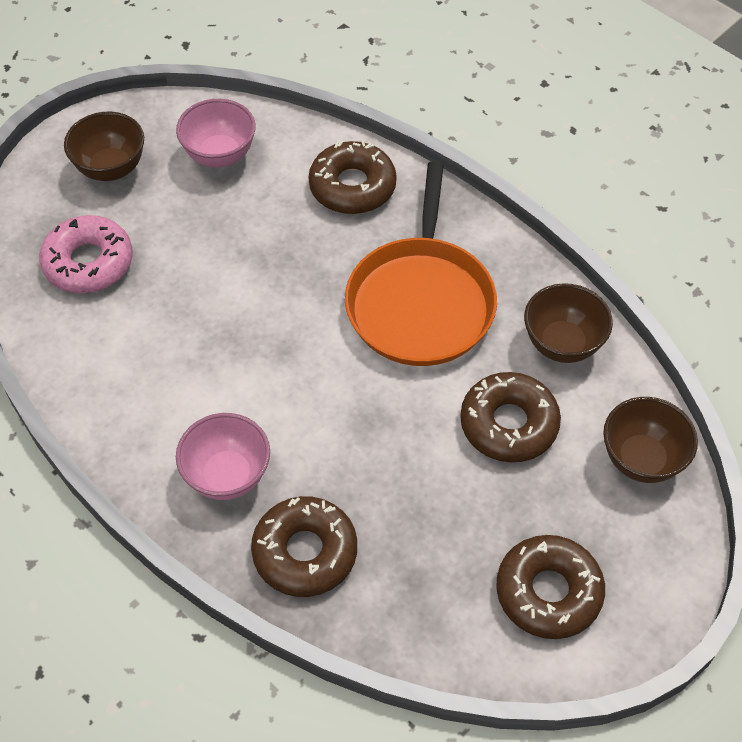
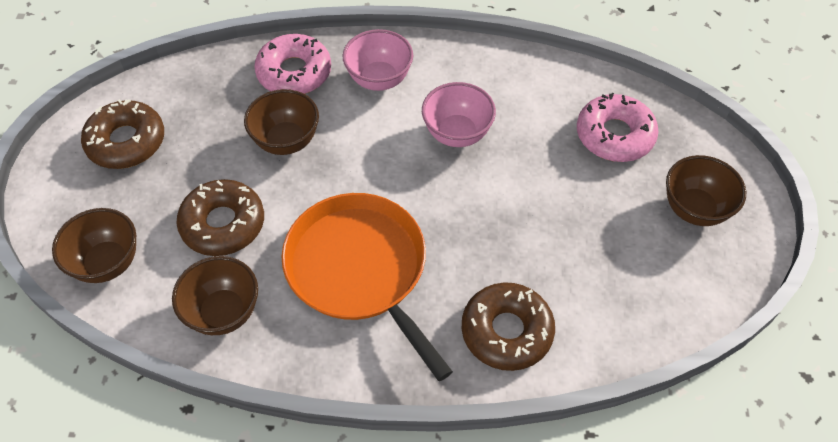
camera: 140 degrees right, 0 degrees up
(220, 155) = (636, 280): pink bowl -> pink bowl (457, 134)
(305, 552) = (294, 73): brown donut -> pink donut
(382, 471) = (286, 141): none -> brown bowl

